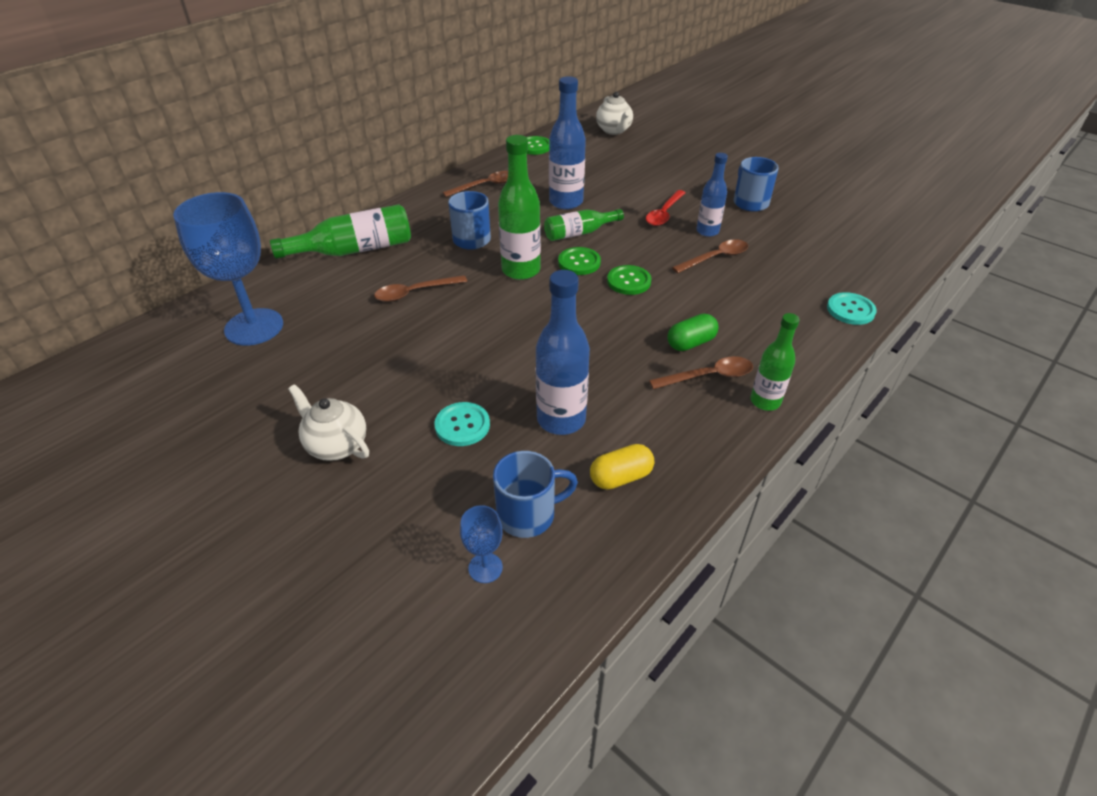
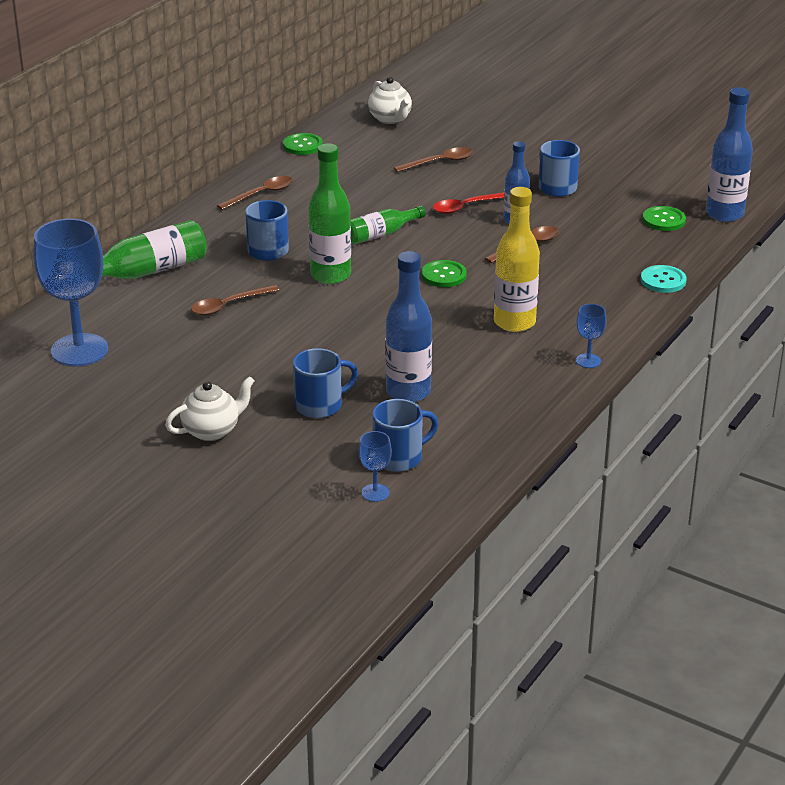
camera: 10 degrees left, 10 degrees down
(336, 445) = (212, 431): white teapot -> white teapot turned 120 degrees clockwise
(462, 425) = (320, 405): turquoise button -> blue mug
(566, 202) = (357, 204): blue bottle -> blue bottle (724, 214)
(579, 262) = (388, 262): green button -> green button (663, 220)
(620, 477) = (471, 426): yellow capsule -> none
(664, 213) = (467, 207): red spoon -> red spoon turned 45 degrees clockwise
(691, 343) = (514, 322): green capsule -> yellow bottle
(708, 376) = (535, 347): brown spoon -> brown spoon (439, 162)
(765, 401) = (588, 361): green bottle -> blue goblet

